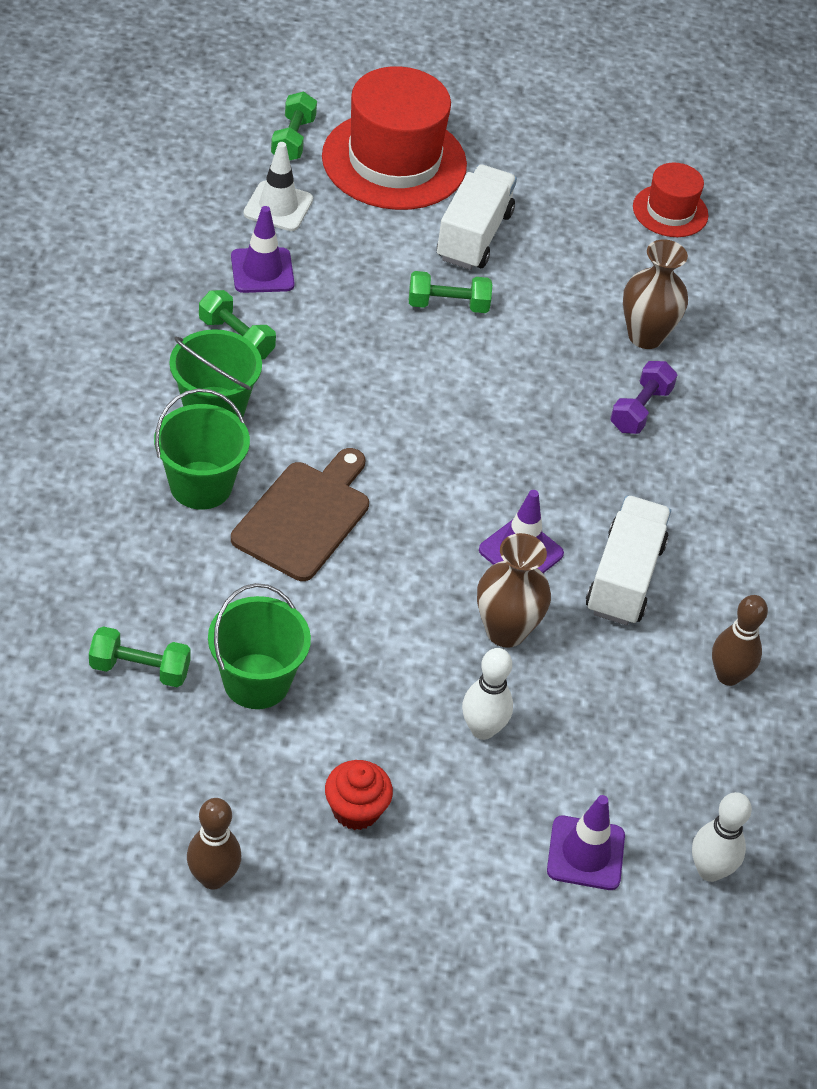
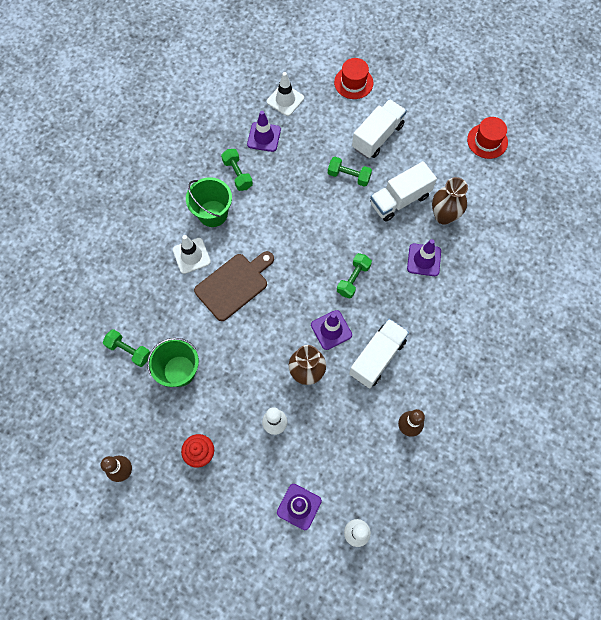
camera: 25 degrees right, 20 degrees up
(201, 485) = (191, 256): green bucket -> white traffic cone
(293, 139) = (307, 60): green dumbbell -> green dumbbell (353, 279)
(394, 161) = (353, 82): red hat -> red hat, size x0.52
(556, 325) = (400, 200): none -> white truck
(640, 409) = (424, 260): purple dumbbell -> purple traffic cone

